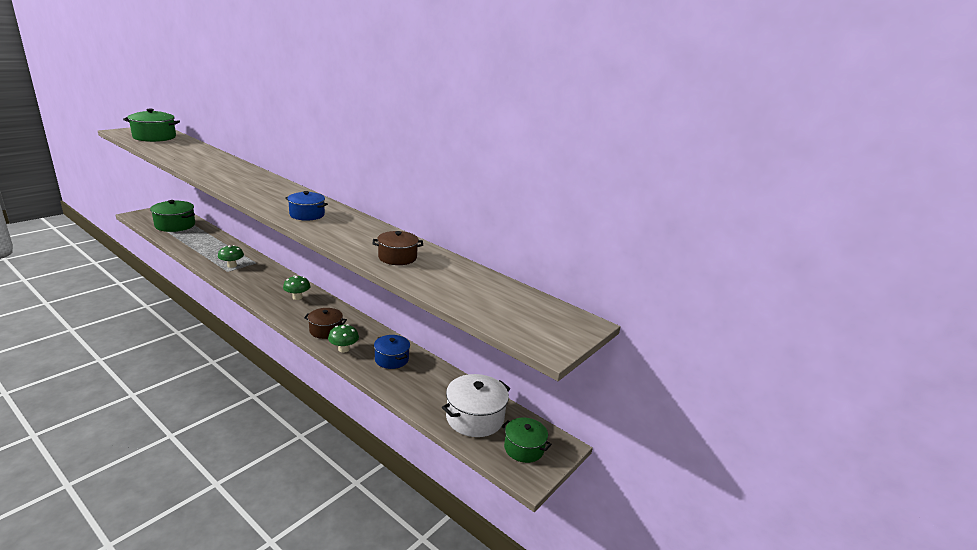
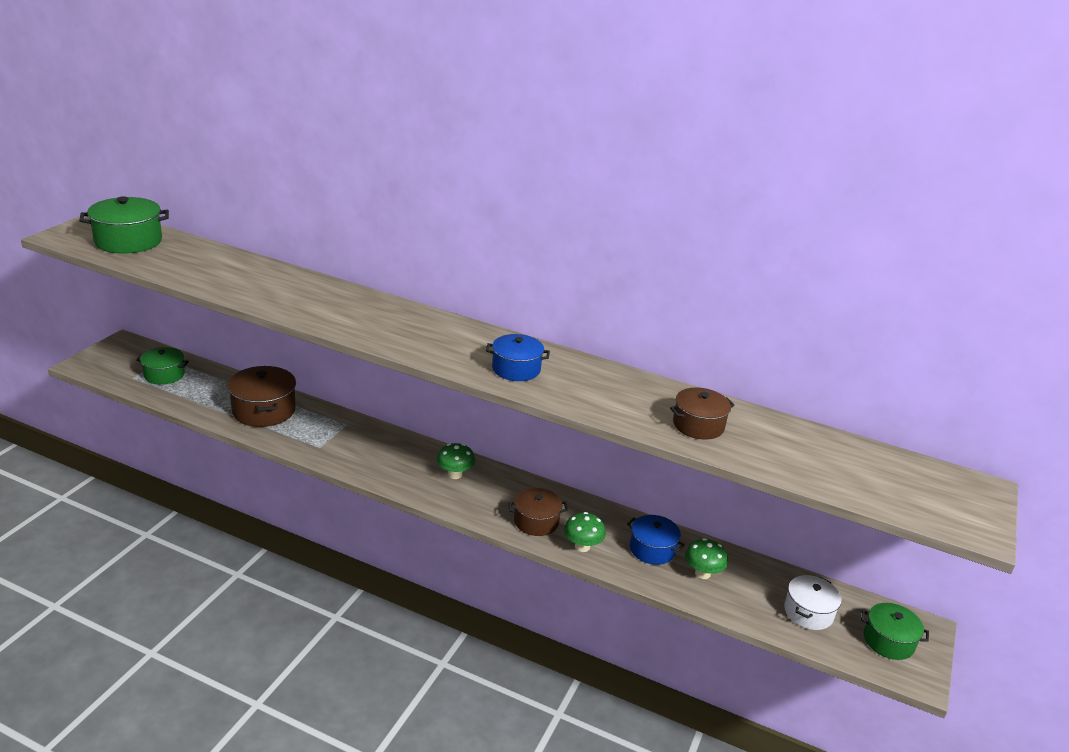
camera: 15 degrees left, 5 degrees up
(175, 225) = (164, 375): green pot -> green pot, size x0.65
(213, 249) = (264, 410): none -> brown pot
(232, 265) = (317, 436): green mushroom -> green mushroom (702, 573)
(475, 417) = (808, 612): white pot -> white pot, size x0.65

